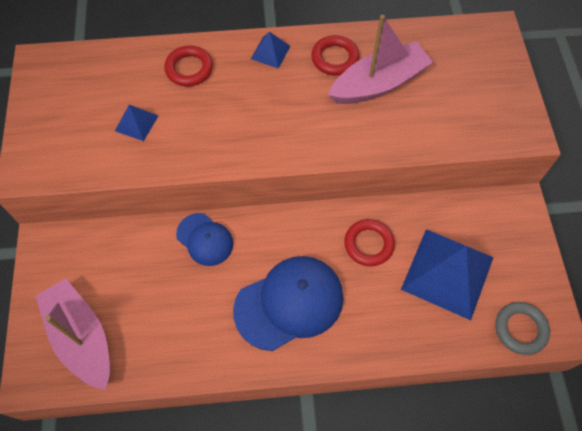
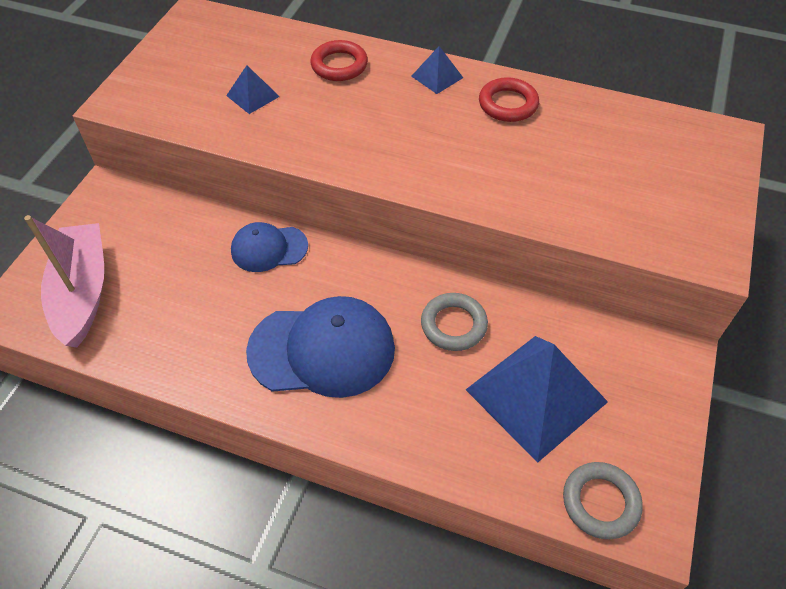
camera: 25 degrees right, 10 degrees down
(205, 239) = (269, 248): blue cap -> blue cap turned 105 degrees clockwise
(368, 244) = (453, 325): red ring -> grey ring
(379, 84) = (546, 144): pink boat -> none

